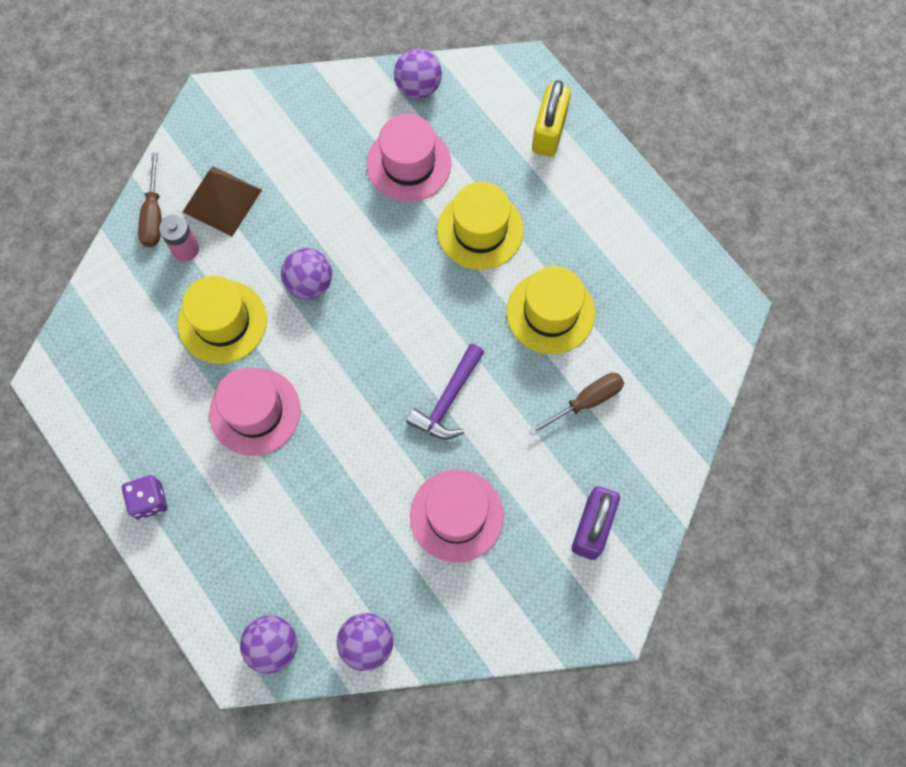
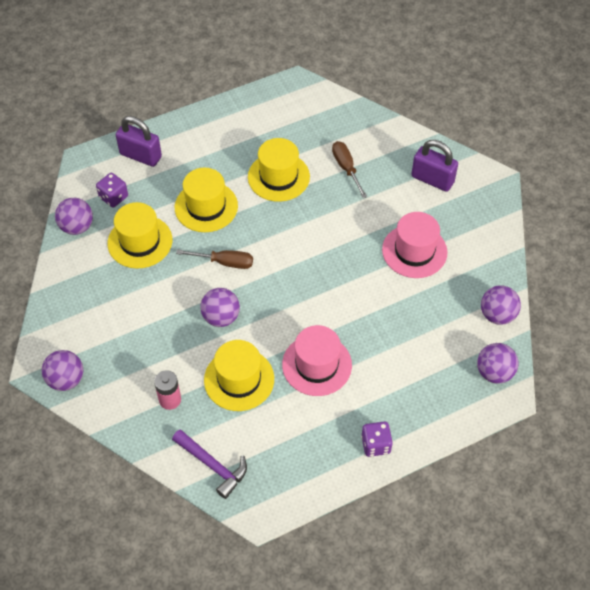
camera: 80 degrees left, 15 degrees down
(153, 215) = (132, 420): brown screwdriver -> brown screwdriver (224, 262)
(199, 132) = (66, 379): none -> purple ball
(222, 201) = (134, 369): brown pyramid -> none
(409, 163) = (140, 241): pink hat -> yellow hat
(448, 400) = (331, 244): purple hammer -> purple hammer (213, 466)
(473, 117) = (113, 197): none -> purple dice
(549, 132) = (140, 156): yellow padlock -> purple padlock

